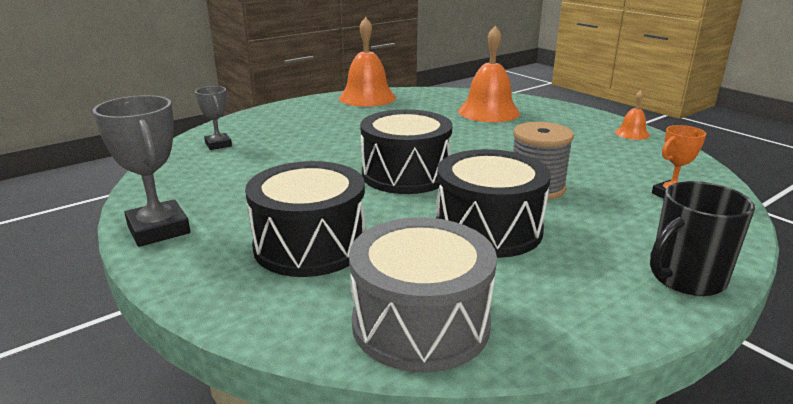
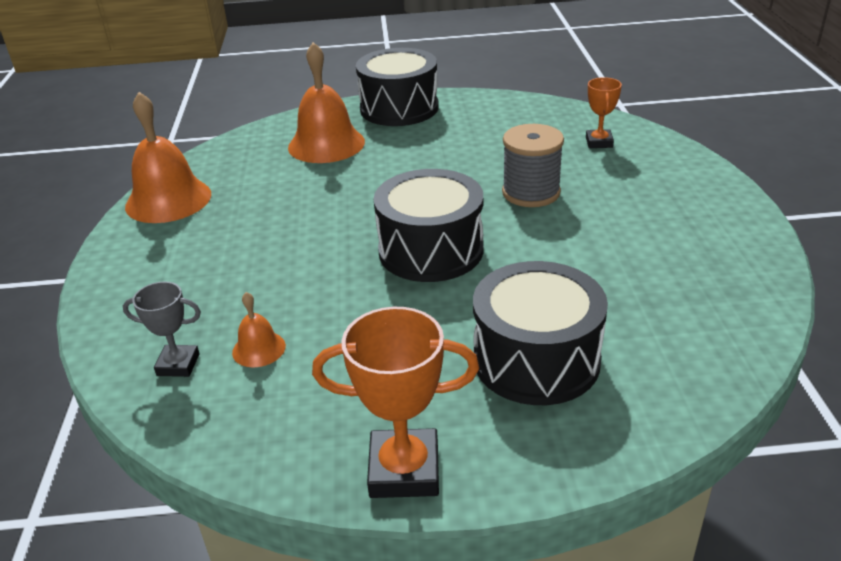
camera: 55 degrees left, 10 degrees up
(159, 229) = (404, 470): grey trophy -> orange trophy
(420, 323) = (711, 336): grey drum -> none
(488, 229) = (586, 247): black drum -> black drum (399, 108)
(632, 133) = (470, 102): orange bell -> orange bell (259, 349)
(685, 278) = (720, 196): black mug -> none

